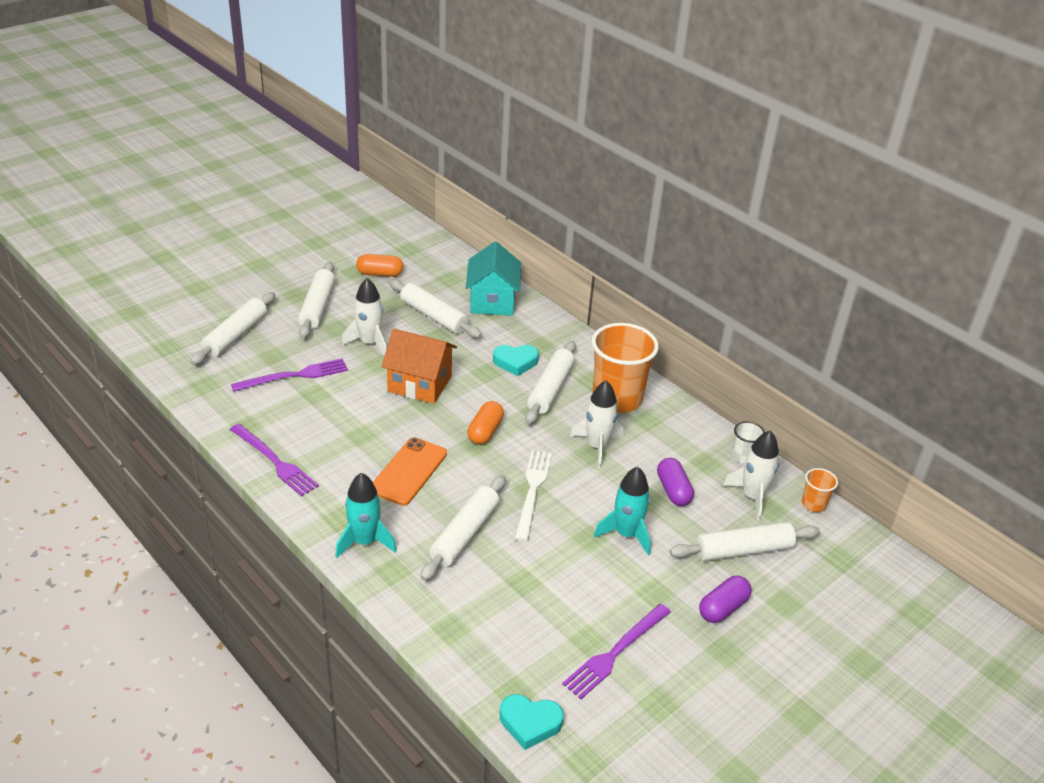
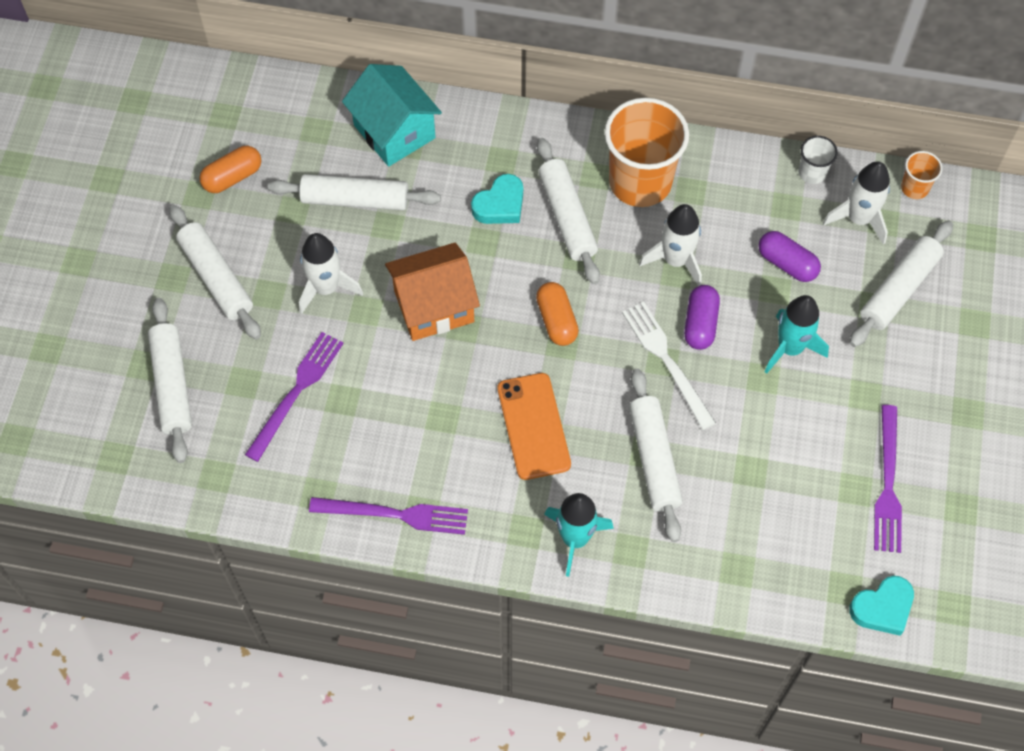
camera: 35 degrees left, 25 degrees up
(723, 608) = (932, 368): purple capsule -> purple capsule (700, 324)

